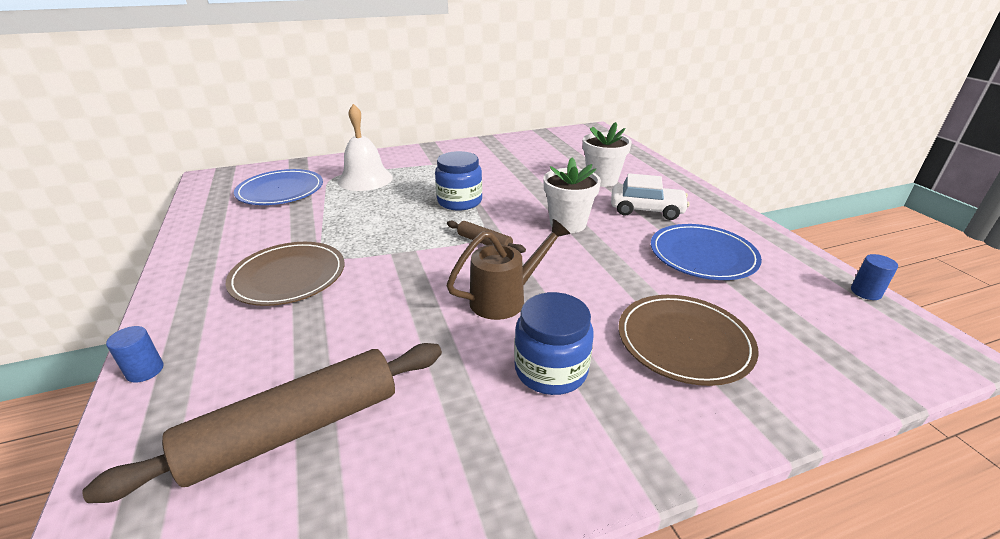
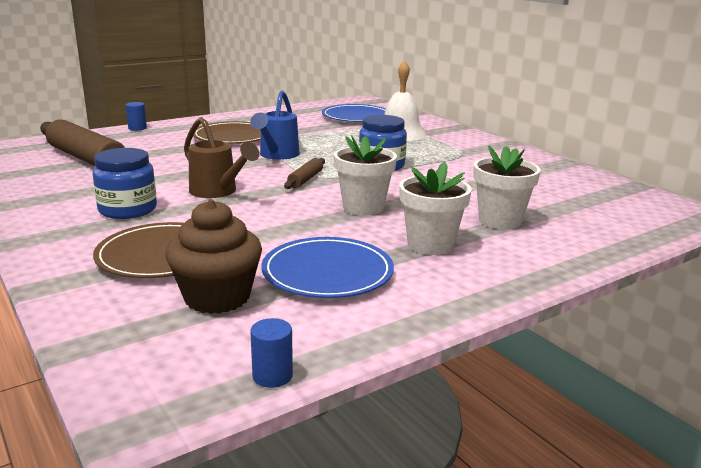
camera: 75 degrees right, 10 degrees down
(393, 251) = (277, 155): none -> blue watering can
(646, 210) = (430, 245): white car -> white flower pot
(763, 310) = (217, 297): none -> brown cupcake

